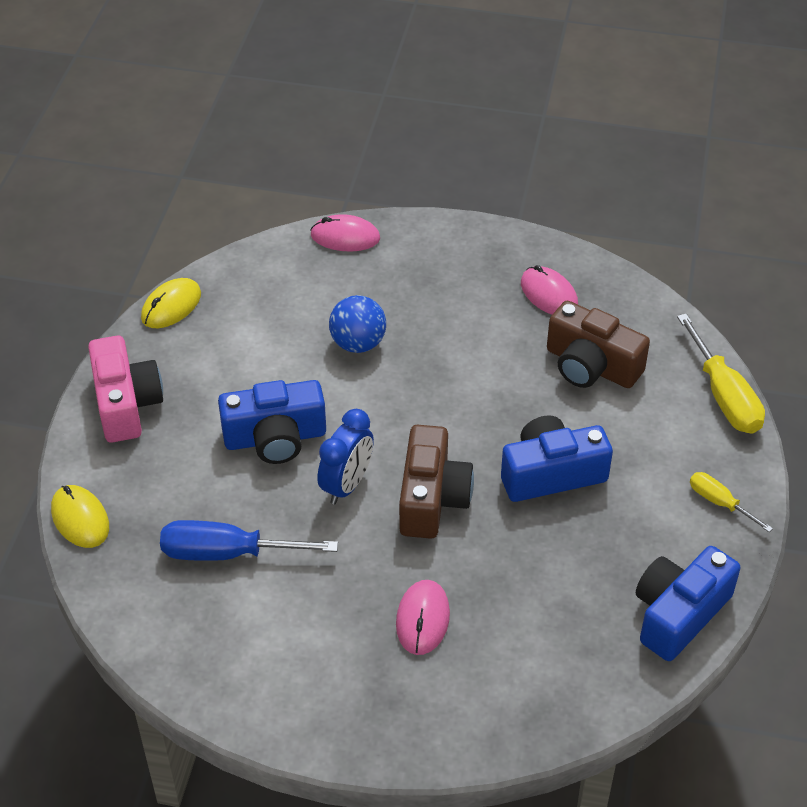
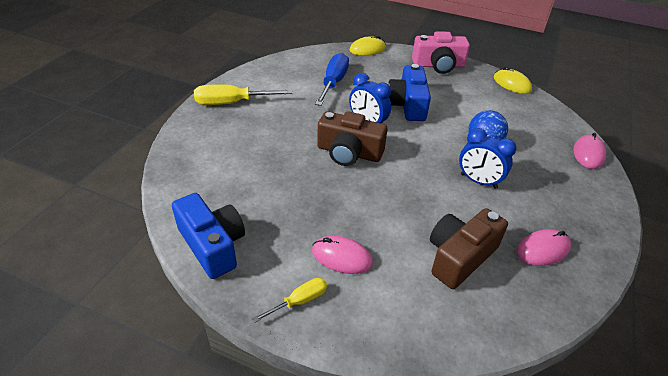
camera: 100 degrees right, 5 degrees down
(423, 619) = (265, 135): pink mouse -> pink mouse (341, 257)
(446, 349) = (478, 181): none -> blue clock
(551, 474) = (354, 209): blue camera -> none
(723, 396) = (417, 344): yellow screwdriver -> yellow screwdriver (232, 103)

